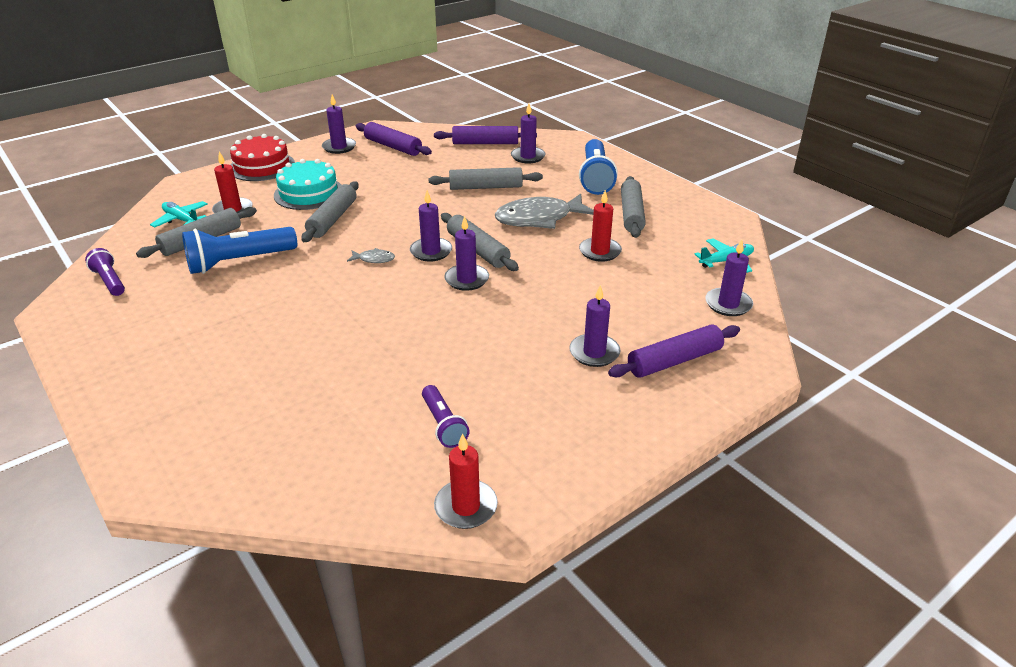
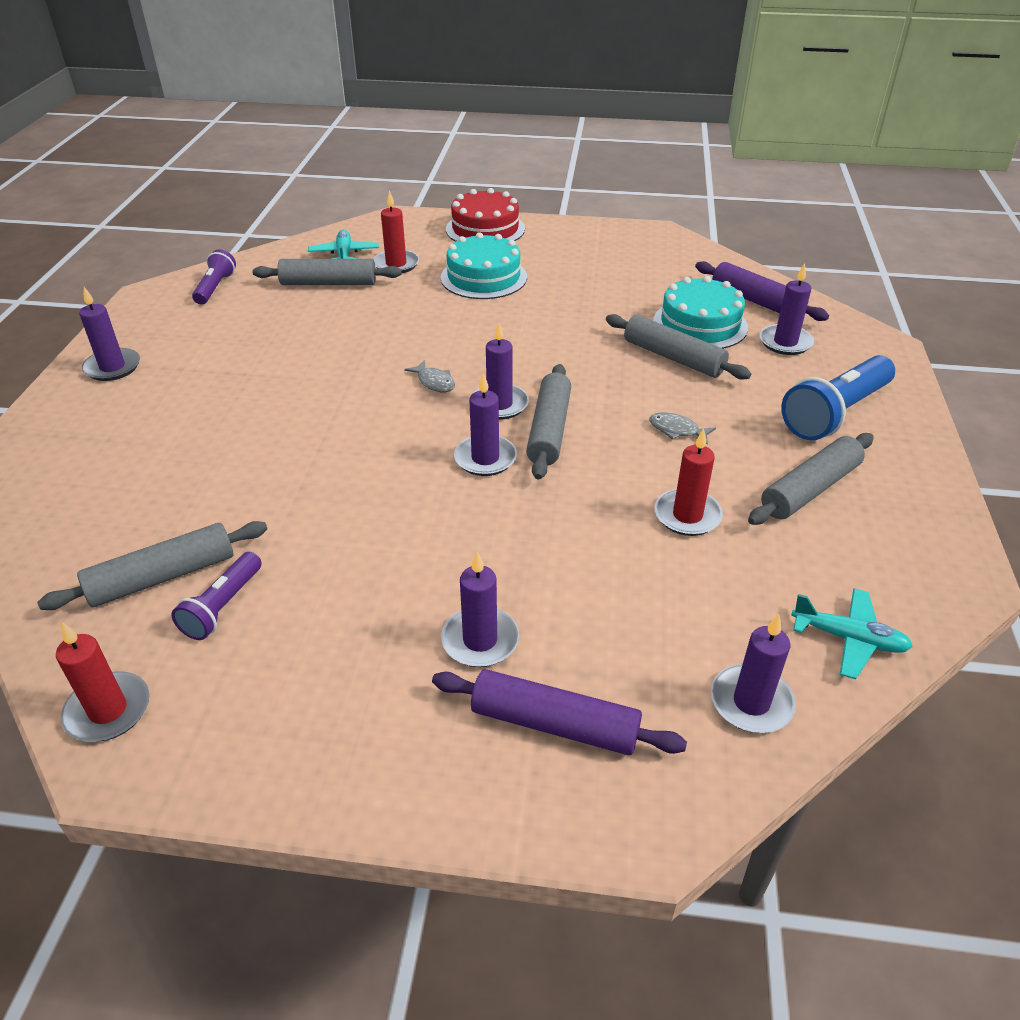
camera: 45 degrees right, 5 degrees up
(239, 262) = (325, 320): blue flashlight -> none
(333, 219) = (463, 317): grey rolling pin -> grey rolling pin (162, 577)
(339, 147) = (586, 238): purple candle -> purple candle (112, 367)
(393, 146) = (643, 261): purple rolling pin -> none
(474, 166) = (700, 324): none -> turquoise cake
(539, 219) = (677, 430): grey fish -> grey fish, size x0.43

